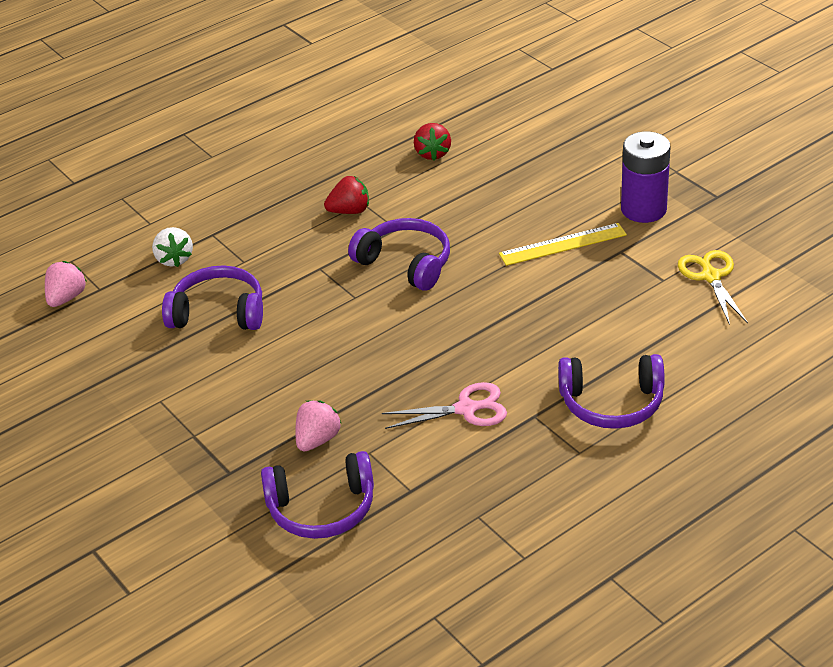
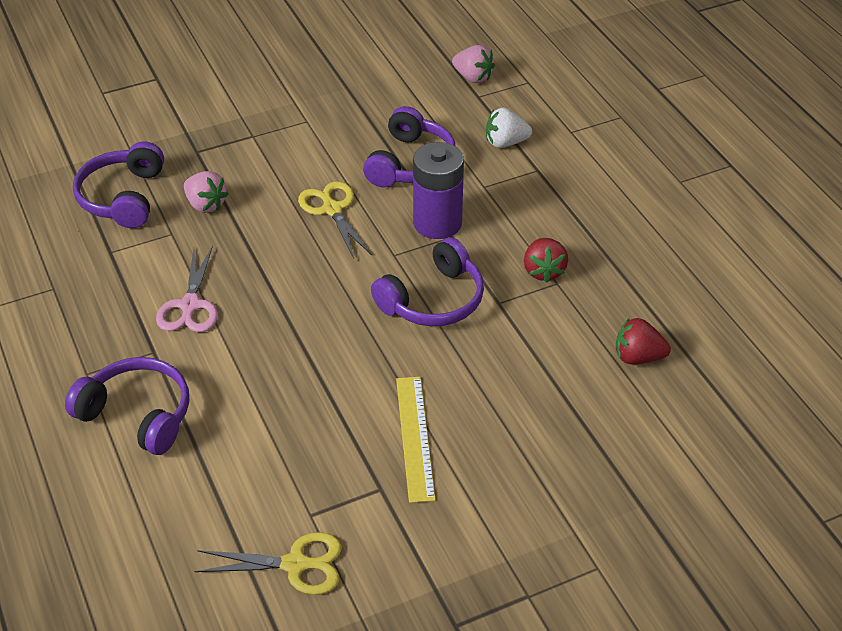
camera: 100 degrees right, 5 degrees up
(301, 349) = (332, 209): none -> yellow scissors
(612, 403) = (137, 415): purple headphones -> purple headphones turned 105 degrees clockwise
(643, 209) = (455, 535): purple battery -> purple battery (437, 223)

